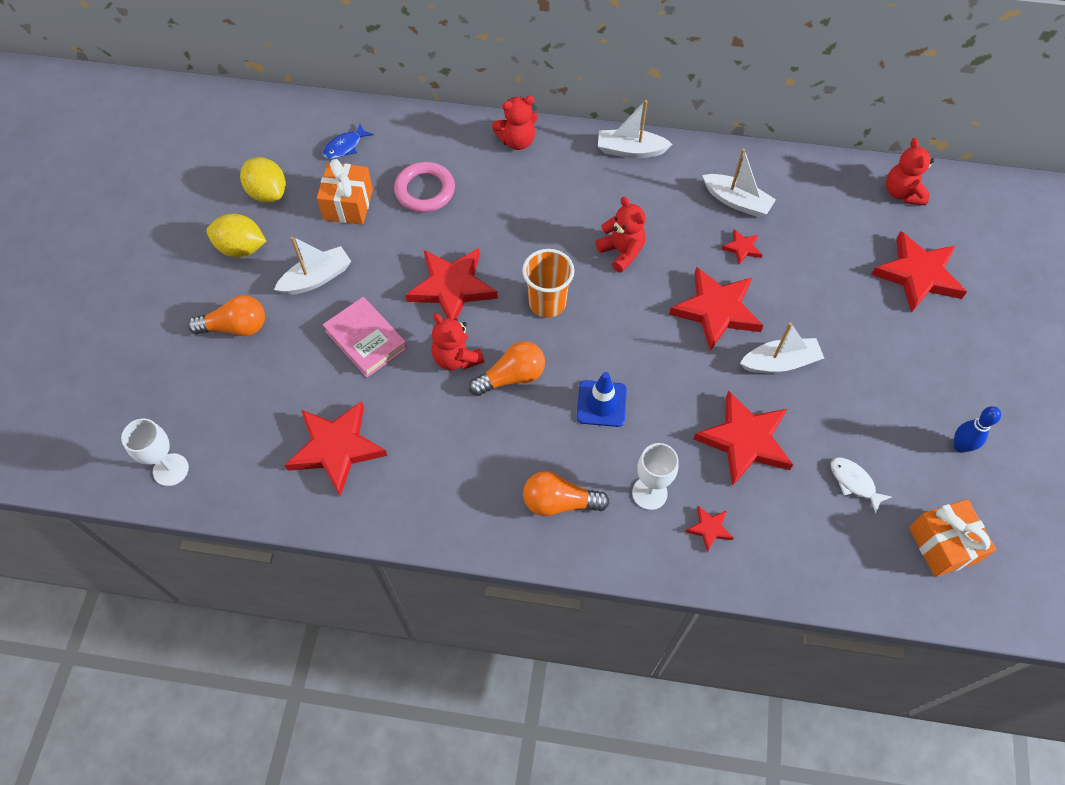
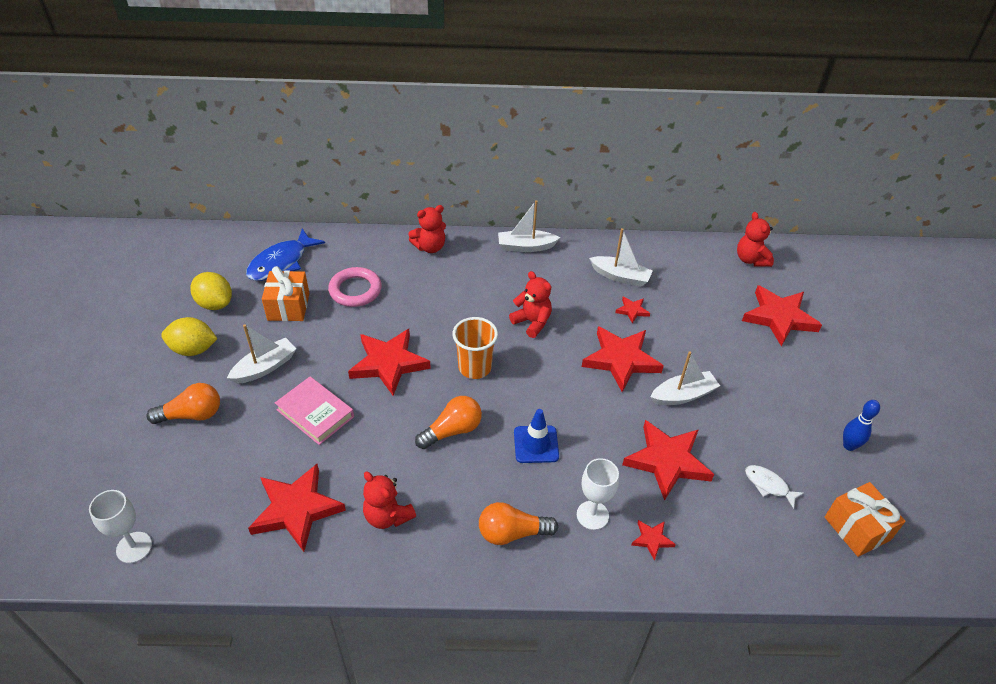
camera: 10 degrees left, 15 degrees down
(345, 146) = (281, 263): blue fish -> blue fish, size x1.82
(456, 358) = (400, 420): red teddy bear -> red teddy bear (387, 516)

